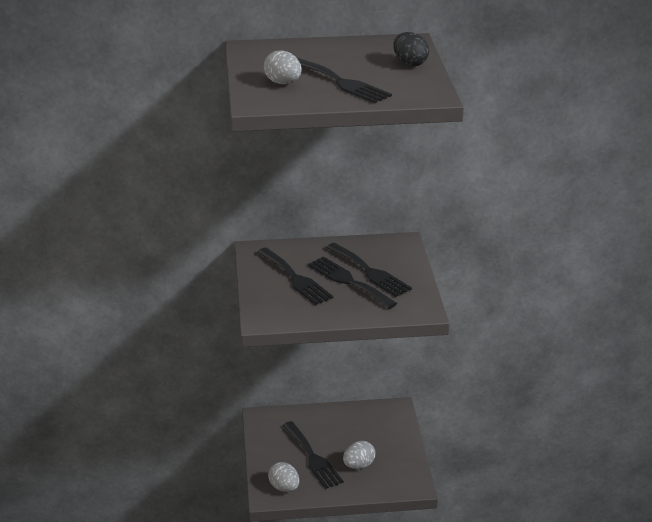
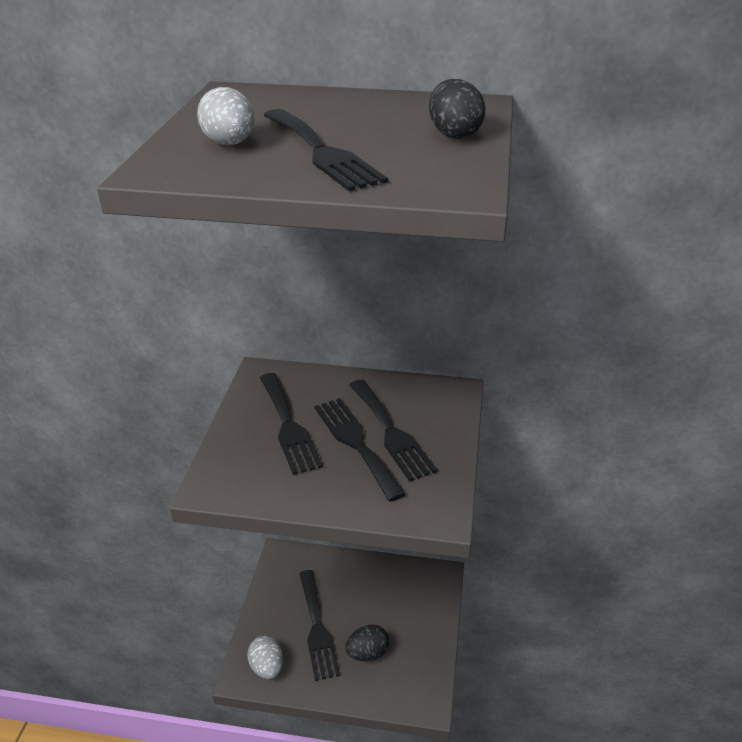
camera: 15 degrees right, 5 degrees up
(359, 465) = (367, 653): grey egg -> black egg

